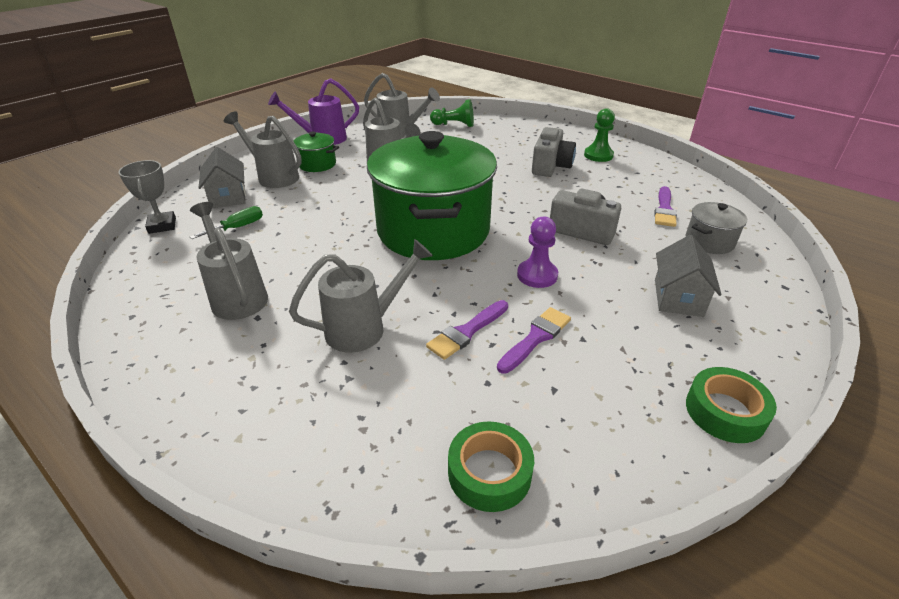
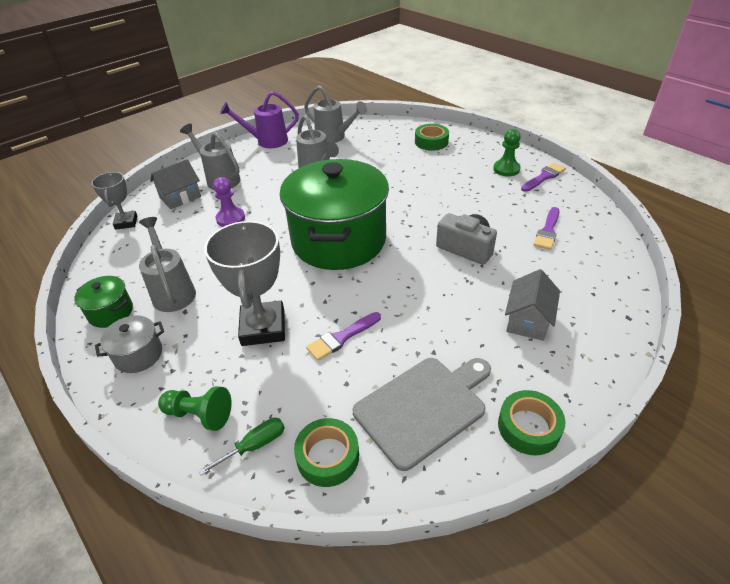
camera: 10 degrees right, 5 degrees up
(228, 196) = (180, 197): grey house -> grey house turned 60 degrees clockwise
(238, 227) = (183, 228): green screwdriver -> green screwdriver (255, 445)
(317, 164) = (257, 168): green pot -> green pot (111, 312)
(364, 328) = (263, 328): grey watering can -> grey trophy
(454, 125) = (384, 130): green pawn -> green pawn (199, 415)
(509, 134) = (431, 142): none -> green tape
(536, 338) = (395, 348): purple brush -> purple brush (544, 177)
(537, 275) = (413, 290): purple pawn -> purple pawn (230, 218)
(550, 166) = (458, 179): grey camera -> none
(592, 401) = (423, 407): none -> grey cutting board
(709, 242) = (576, 267): grey pot -> grey pot (138, 355)

